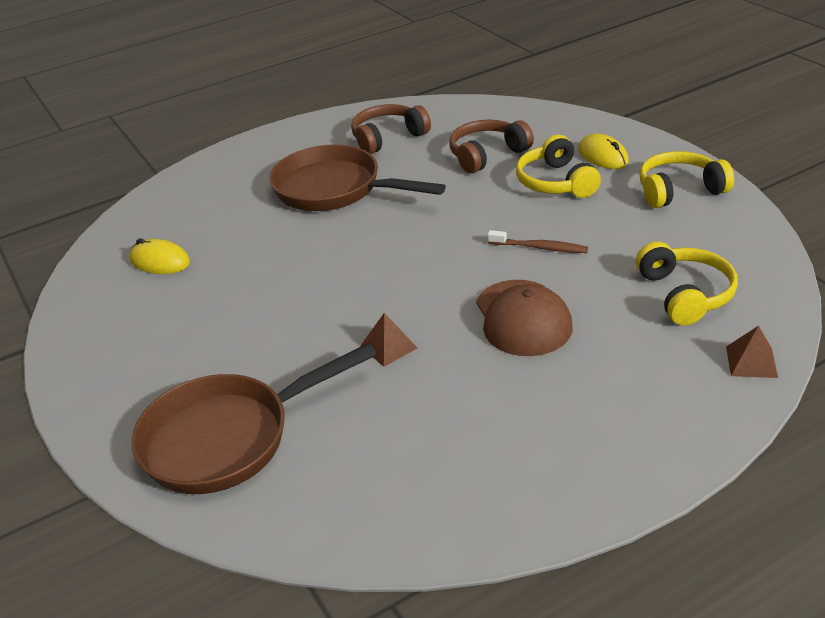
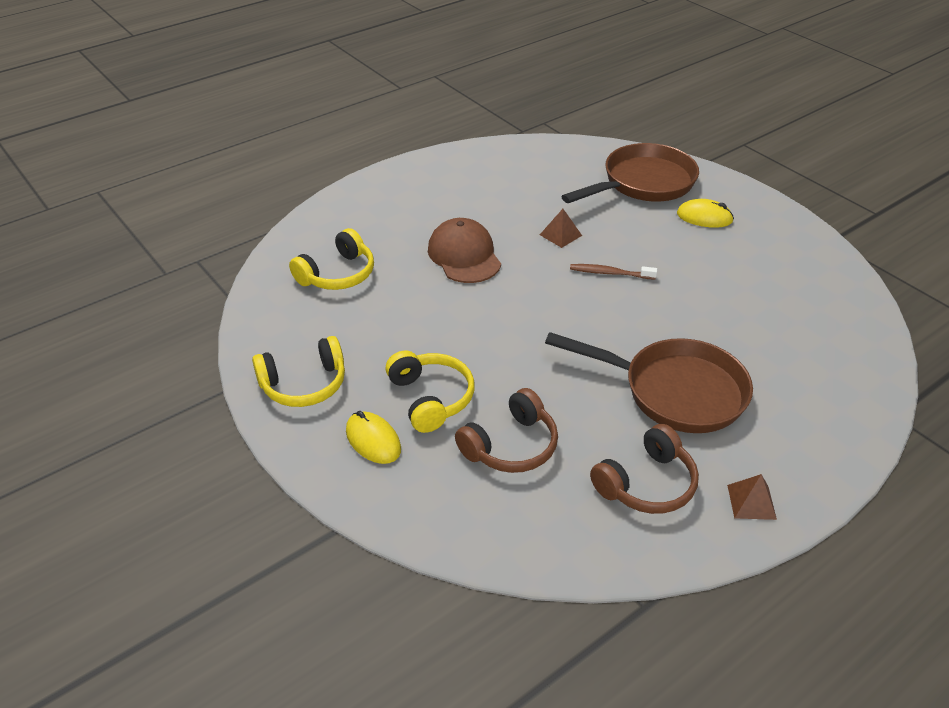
camera: 170 degrees right, 5 degrees up
(160, 261) = (797, 303): yellow mouse -> yellow mouse (704, 217)
(540, 247) = (450, 317): brown toothbrush -> brown toothbrush (610, 273)
(685, 294) = (337, 274): yellow headphones -> yellow headphones turned 120 degrees counterclockwise
(751, 362) = (310, 228): brown pyramid -> brown pyramid (751, 502)

